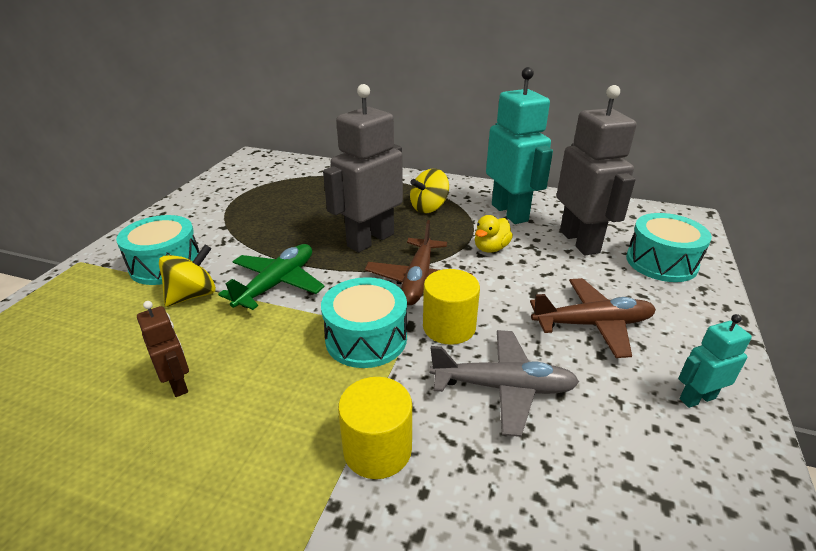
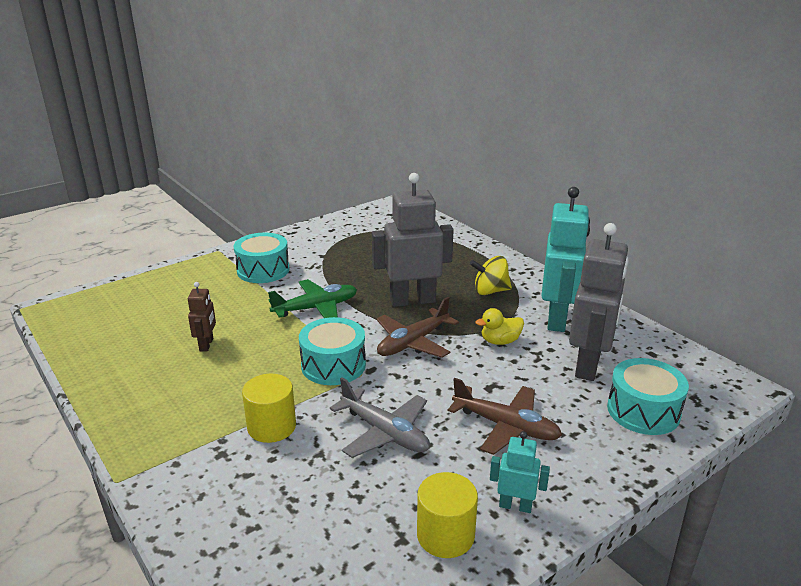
camera: 35 degrees right, 5 degrees down
(193, 295) = (260, 296): yellow spinning top -> none
(449, 327) = (395, 382): yellow cylinder -> yellow cylinder (445, 535)

